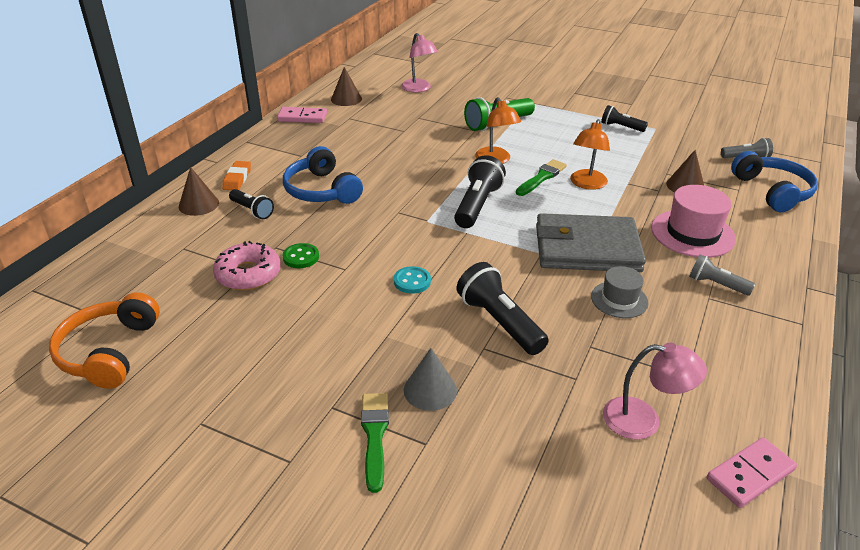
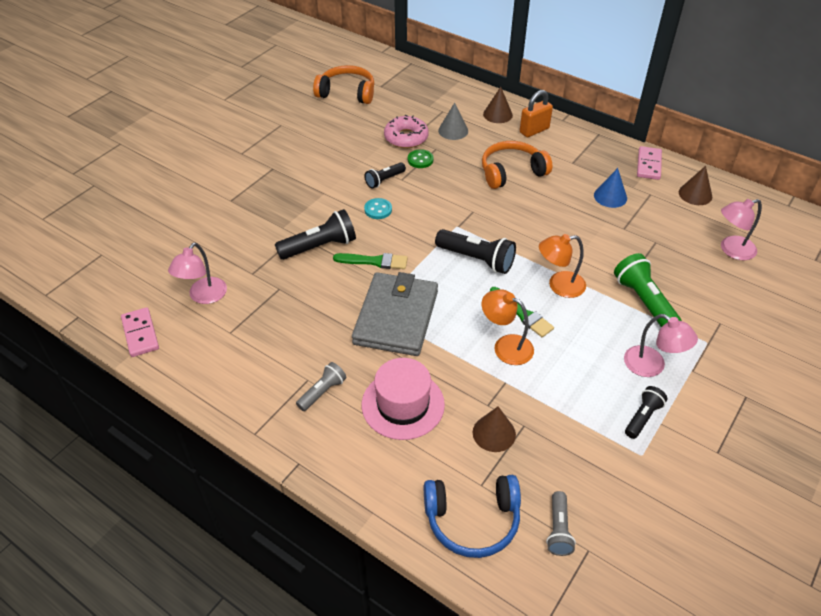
camera: 100 degrees right, 10 degrees up
(237, 179) = (534, 130): orange eraser -> orange padlock
(252, 211) = (485, 138): black flashlight -> black flashlight (384, 180)
(322, 190) = (512, 172): blue headphones -> orange headphones
(356, 136) = (610, 196): none -> blue cone
(375, 435) = (244, 182): green brush -> green brush (374, 261)
(430, 390) = (269, 206): grey cone -> grey cone (453, 130)
(568, 122) = (652, 366): none -> pink lamp
(619, 299) = (323, 319): grey hat -> none

